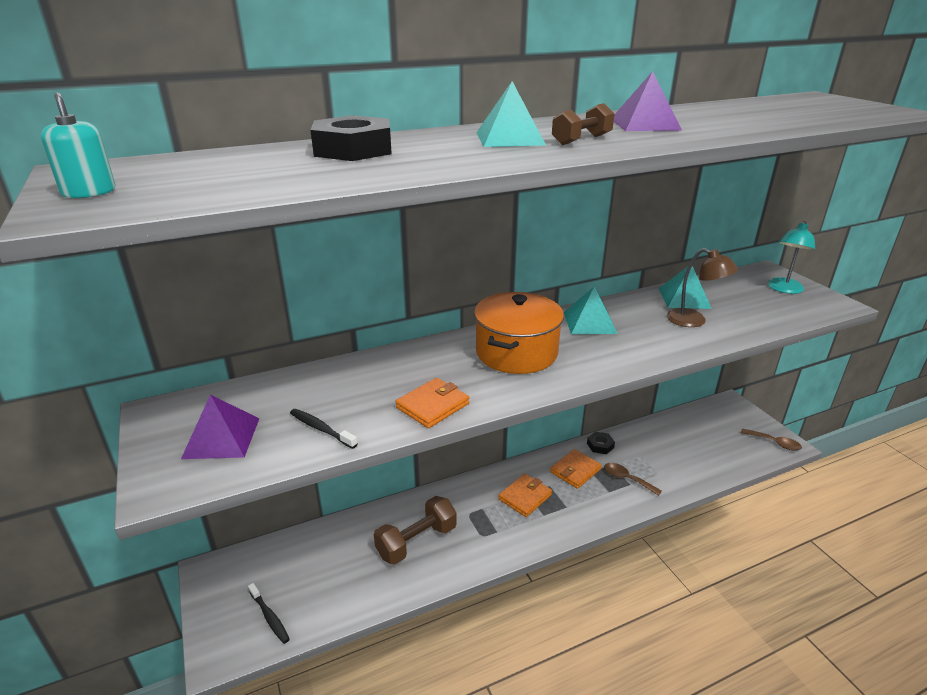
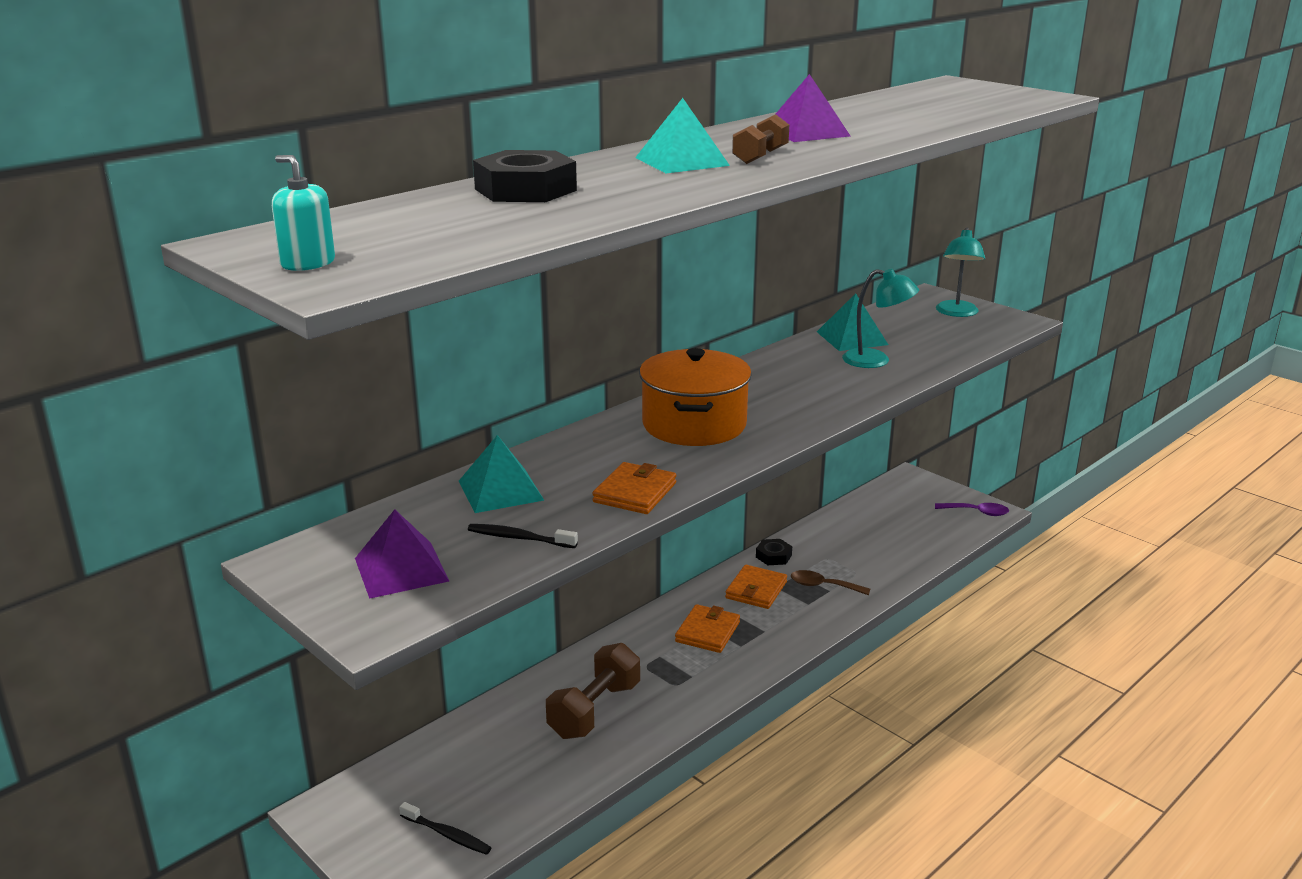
camera: 20 degrees left, 5 degrees down
(589, 322) = (759, 380): turquoise pyramid -> turquoise pyramid (500, 490)
(694, 321) = (876, 361): brown lamp -> turquoise lamp
(774, 443) = (977, 512): brown spoon -> purple spoon

